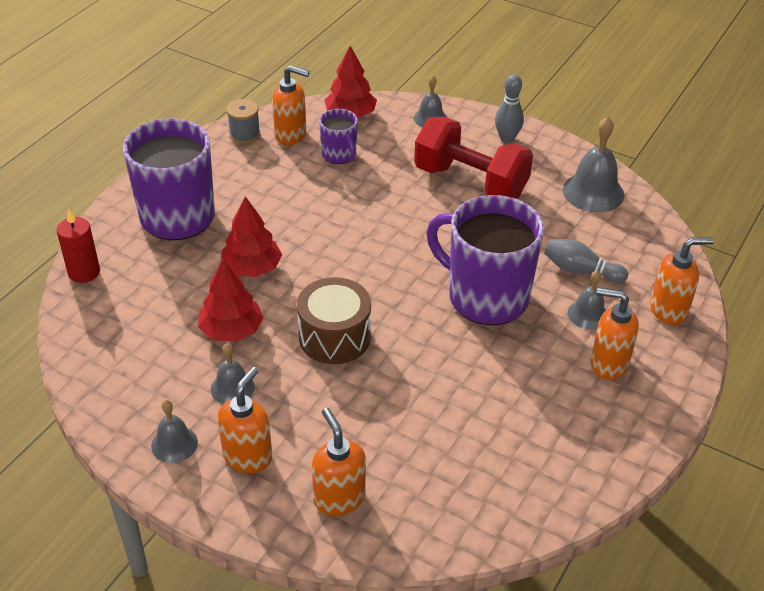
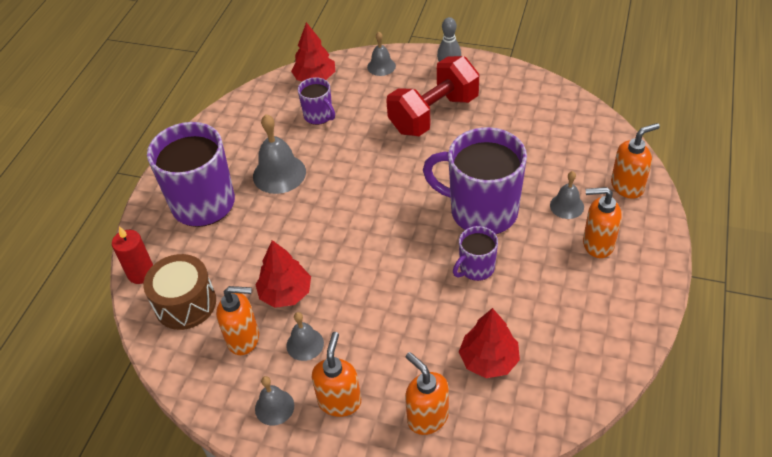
camera: 10 degrees left, 5 degrees up
(244, 134) = (233, 116): grey spool -> none
(252, 268) = (282, 234): red tree -> red tree (488, 360)
(291, 135) = (272, 107): orange soap dispenser -> orange soap dispenser (244, 339)
(334, 337) = (373, 277): brown drum -> brown drum (185, 303)
(455, 356) = (476, 268): none -> purple mug
(470, 182) = (433, 114): red dumbbell -> red dumbbell turned 60 degrees counterclockwise
(580, 270) = (547, 170): grey bowling pin -> none
(593, 192) = (533, 100): grey bell -> grey bell (279, 174)

